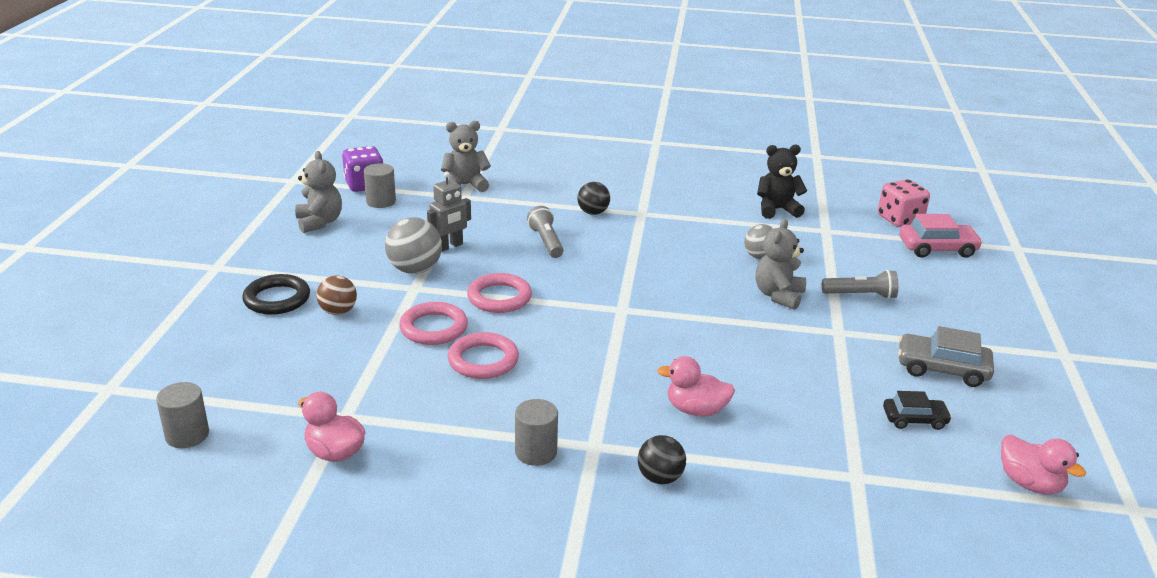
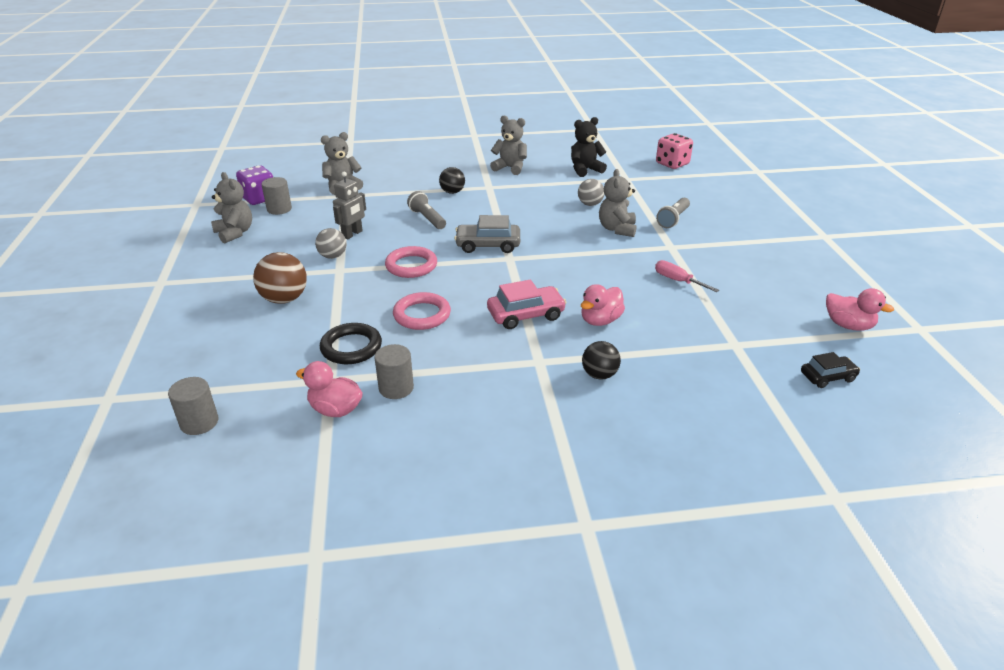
camera: 15 degrees left, 5 degrees up
(277, 299) = (227, 298): black ring -> black ring (351, 347)
(338, 311) = (284, 299): brown ball -> brown ball, size x1.53
(414, 269) = (333, 256): grey ball -> grey ball, size x0.65
(433, 328) = (370, 298): pink ring -> none
(536, 452) = (497, 375): grey cylinder -> grey cylinder (396, 388)
(680, 192) = (510, 168): none -> grey teddy bear
(696, 410) = (600, 320): pink duck -> pink duck turned 45 degrees counterclockwise
(823, 378) = (677, 281): none -> pink screwdriver
(861, 295) = (673, 219): grey flashlight -> grey flashlight turned 135 degrees clockwise
(914, 419) = (752, 297): black car -> black car (827, 377)
(937, 248) = (707, 179): pink car -> pink car (526, 315)
(942, 369) = (752, 259): grey car -> grey car (488, 245)

